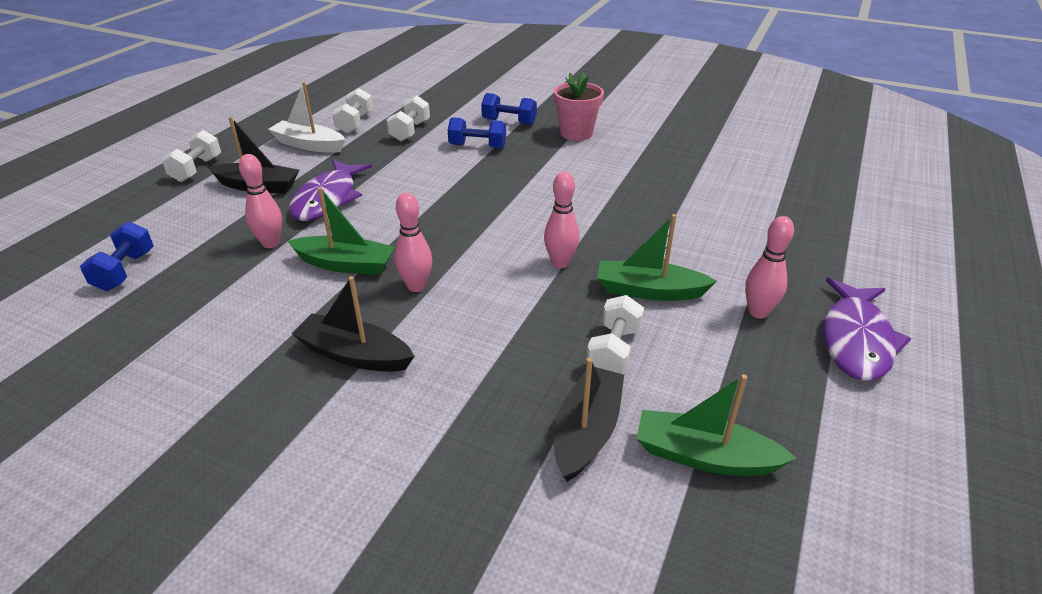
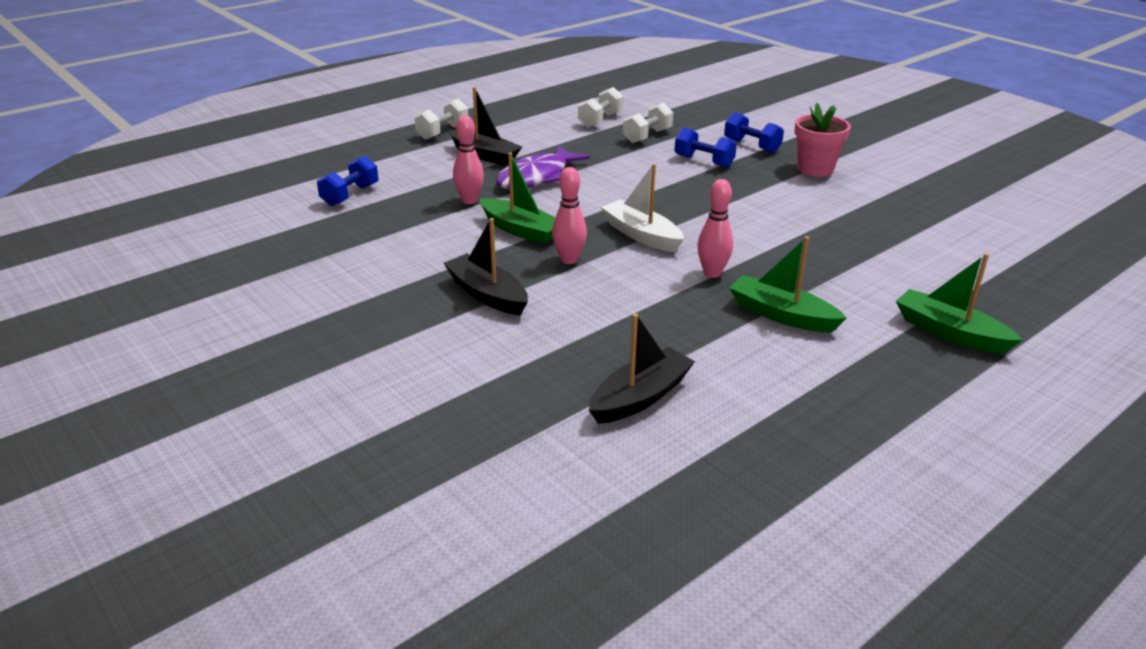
camera: 25 degrees right, 5 degrees down
(309, 145) = (547, 131): white boat -> white boat (641, 235)
(614, 351) = (709, 350): white dumbbell -> none
(704, 456) = (730, 444): green boat -> green boat (949, 332)
(758, 312) = (880, 359): pink bowling pin -> none
(856, 340) = (967, 407): purple fish -> none

